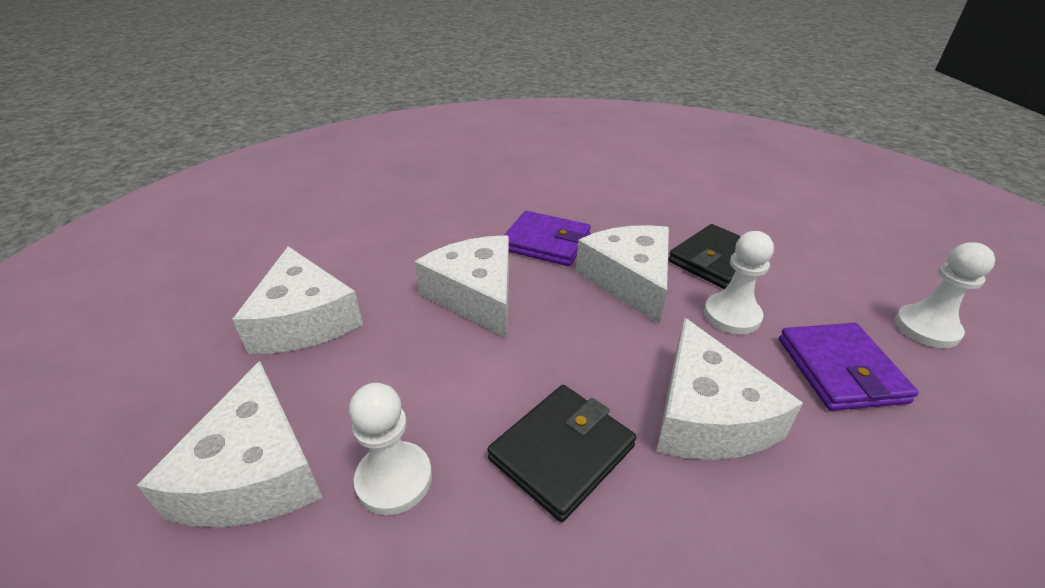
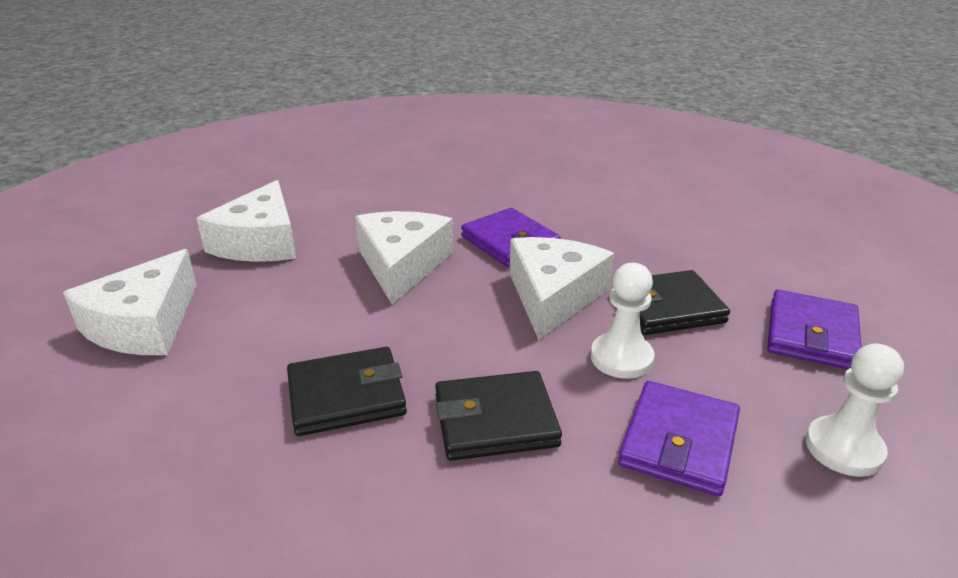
camera: 30 degrees right, 5 degrees down
(394, 479) = (218, 363): white pawn -> none
(706, 415) = (495, 420): white cheese -> black wallet
(819, 249) = (811, 334): none -> purple wallet

